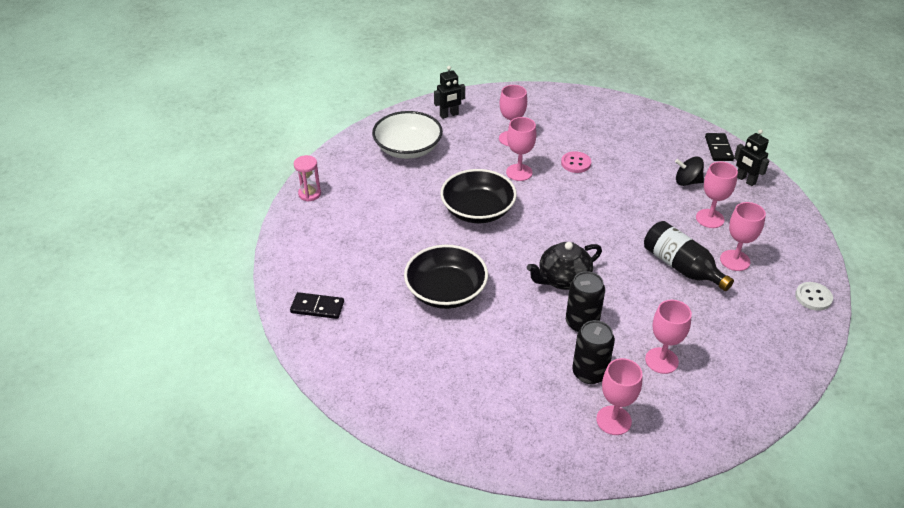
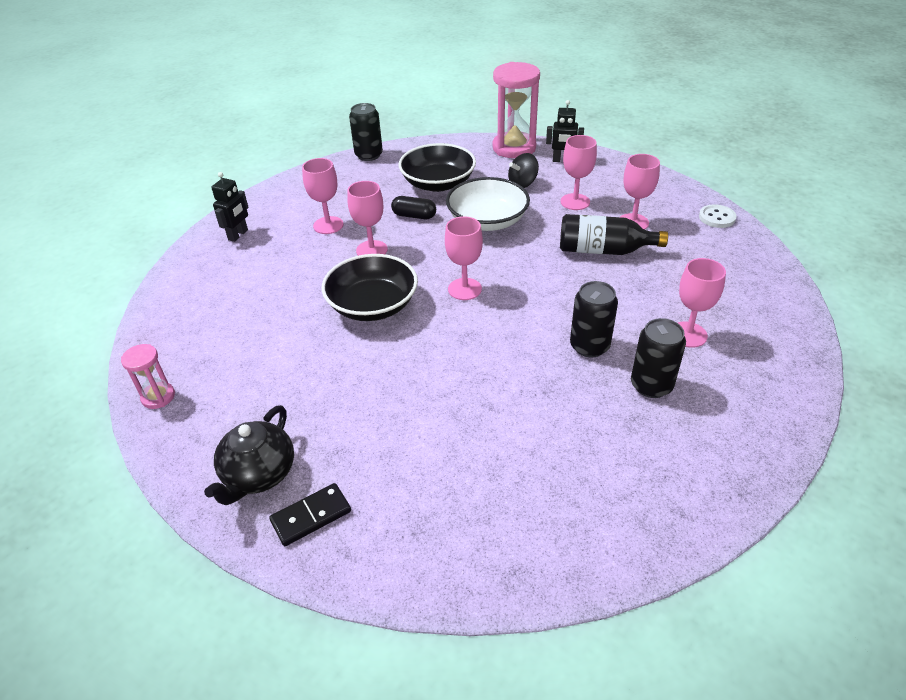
camera: 40 degrees left, 0 degrees up
(408, 148) = (228, 288): white bowl -> white bowl (487, 221)
(446, 291) = (434, 401): black bowl -> black bowl (438, 183)
(563, 279) = (526, 319): black teapot -> black teapot (258, 474)
(576, 163) = (414, 216): pink button -> black capsule
(598, 98) = (369, 155): none -> black can
(613, 420) = (722, 413): pink goblet -> pink goblet (464, 289)
(718, 149) = (514, 148): black domino -> pink hourglass

